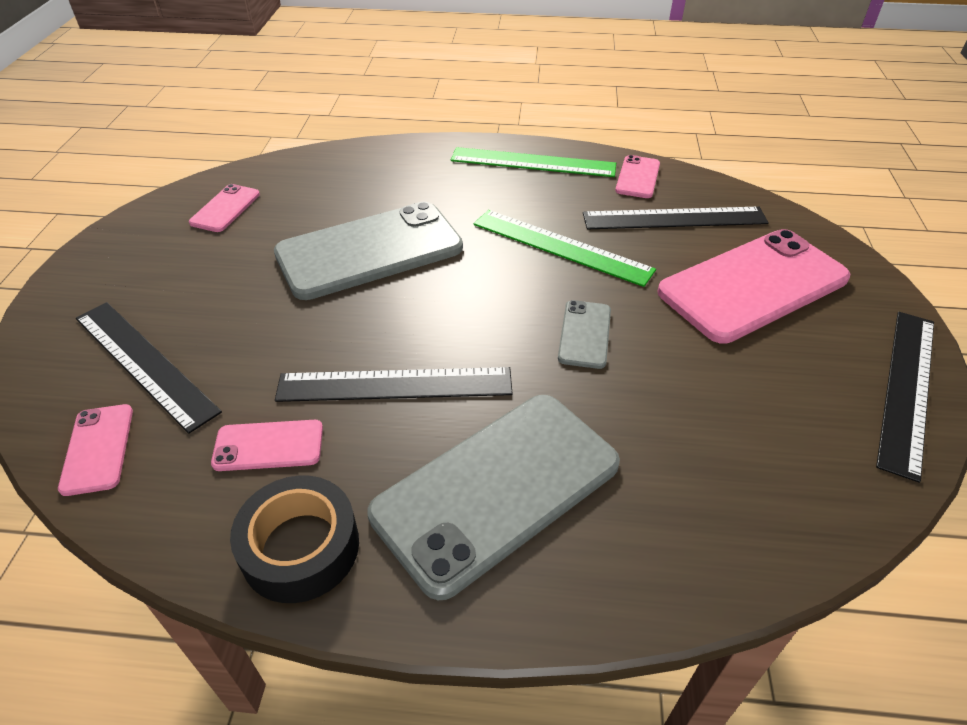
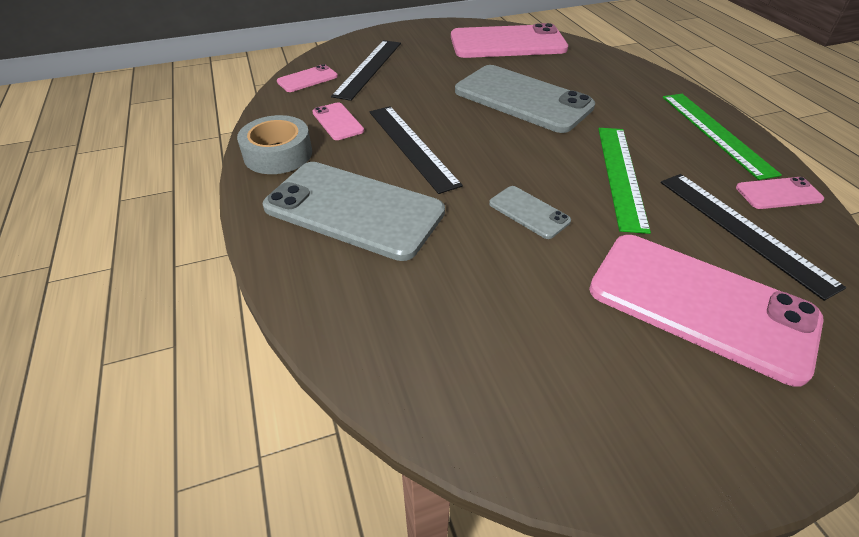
camera: 65 degrees right, 0 degrees up
(225, 208) = (507, 43): pink phone -> pink phone, size x2.20
(300, 547) = (278, 154): black tape -> grey tape
(584, 334) = (529, 212): grey phone -> grey phone turned 60 degrees clockwise
(907, 388) = (656, 461): black ruler -> none

